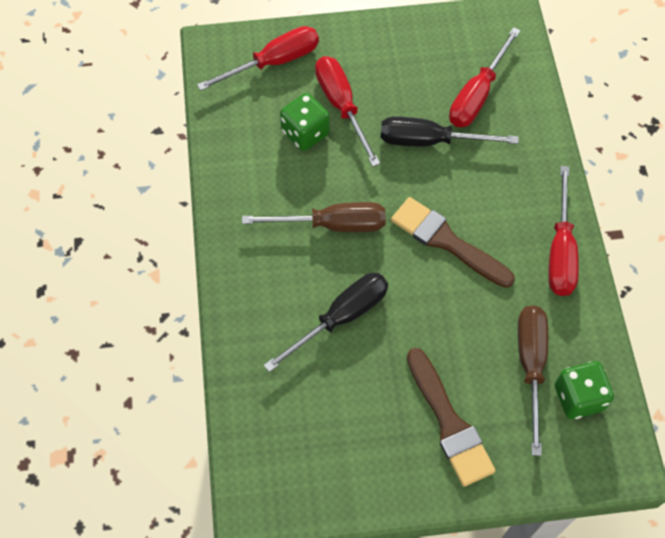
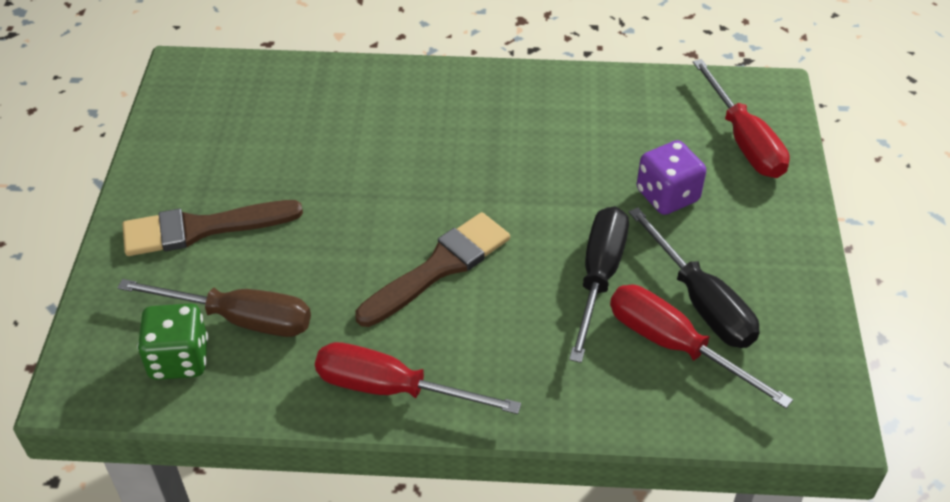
camera: 100 degrees right, 15 degrees down
(305, 133) = (628, 157): green dice -> none
(332, 224) = (489, 165): brown screwdriver -> none
(341, 106) = (667, 196): red screwdriver -> purple dice
(341, 318) = (364, 156): black screwdriver -> black screwdriver (701, 302)

